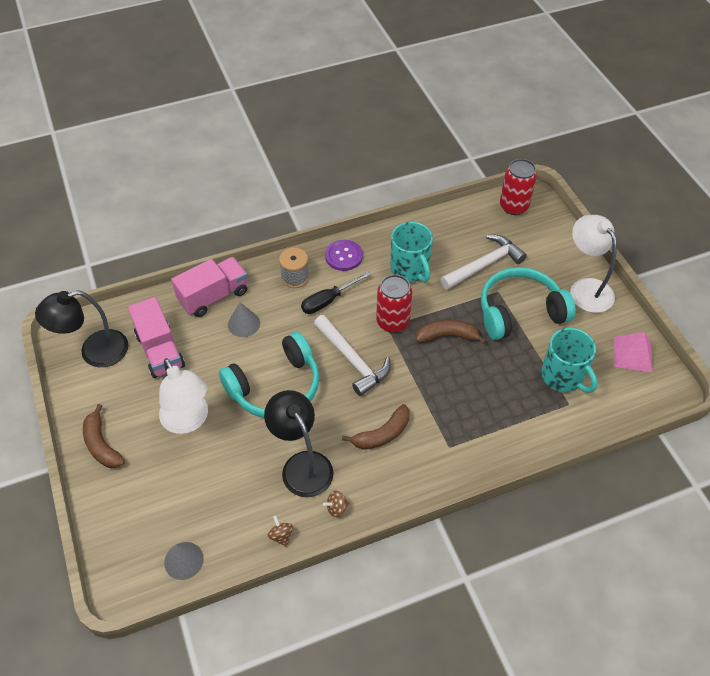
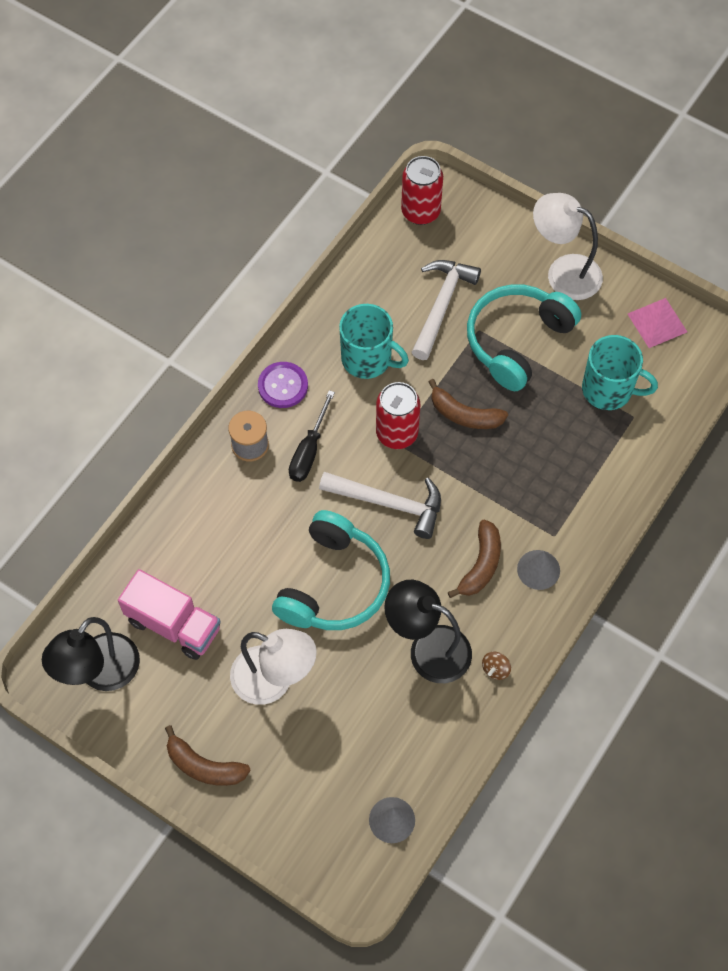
camera: 35 degrees left, 10 degrees up
(214, 296) = (178, 524): pink truck -> none
(244, 324) = (239, 535): grey cone -> grey cone (538, 569)
(281, 535) = (465, 732): brown spinning top -> none
(447, 336) = (464, 415): brown banana -> brown banana turned 120 degrees counterclockwise

